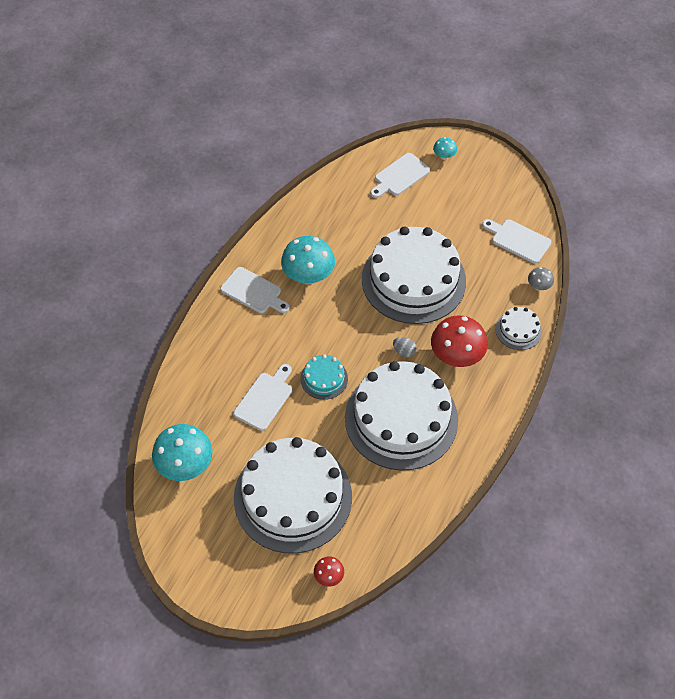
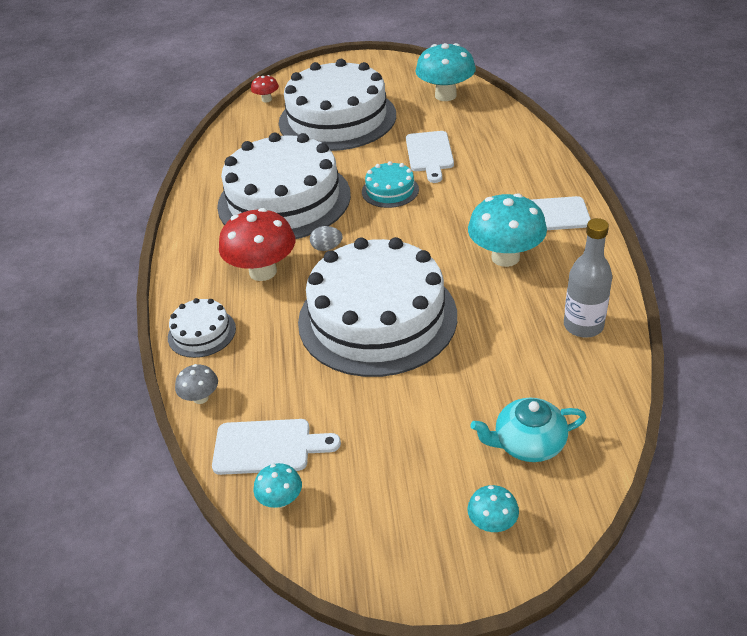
camera: 150 degrees right, 15 degrees down
(315, 212) = (583, 326): none -> grey bottle
(400, 176) = (528, 443): white cutting board -> turquoise teapot
(526, 213) = (281, 500): none -> turquoise mushroom

